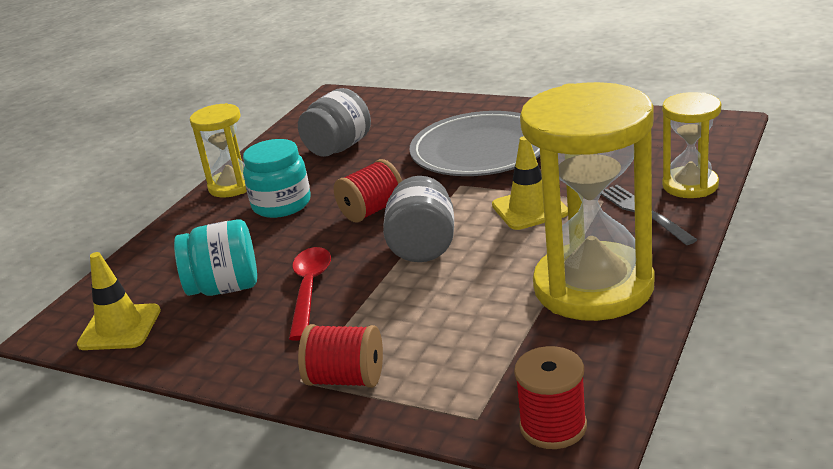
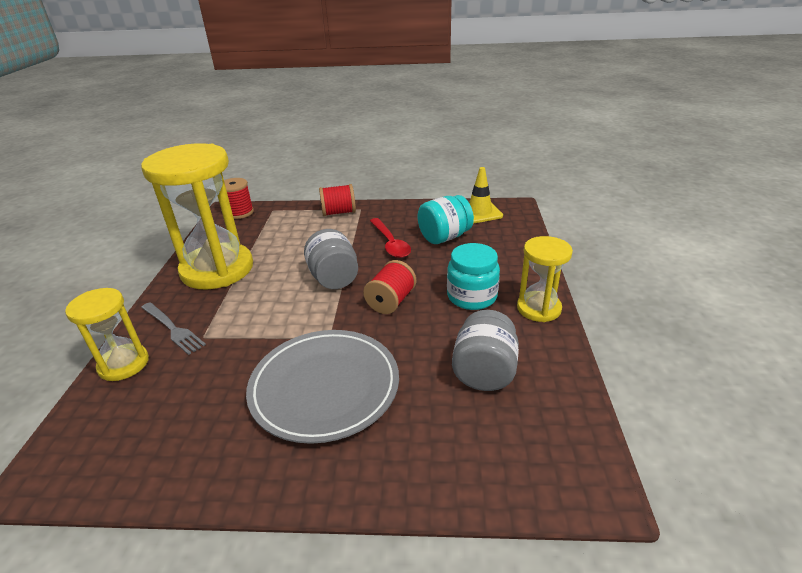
camera: 155 degrees right, 5 degrees up
(529, 209) = (263, 320): yellow traffic cone -> none

